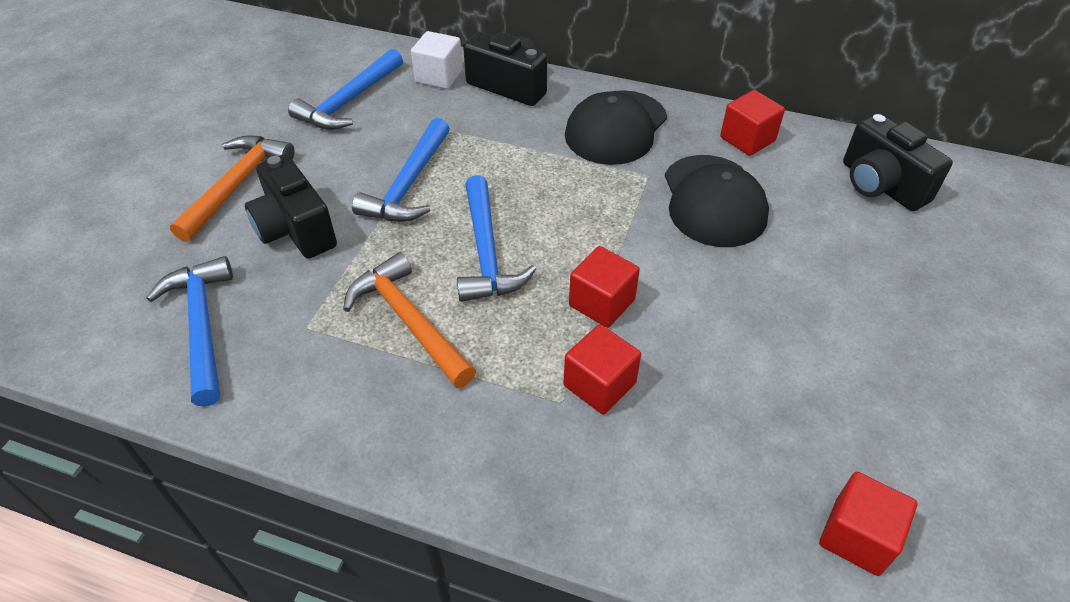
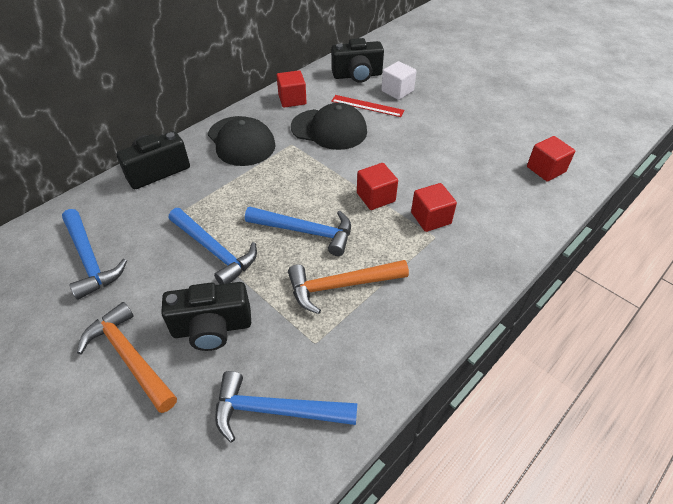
camera: 65 degrees left, 0 degrees up
(439, 76) = (111, 201): white cube -> white cube (397, 91)
(810, 223) = (367, 106): none -> red ruler

